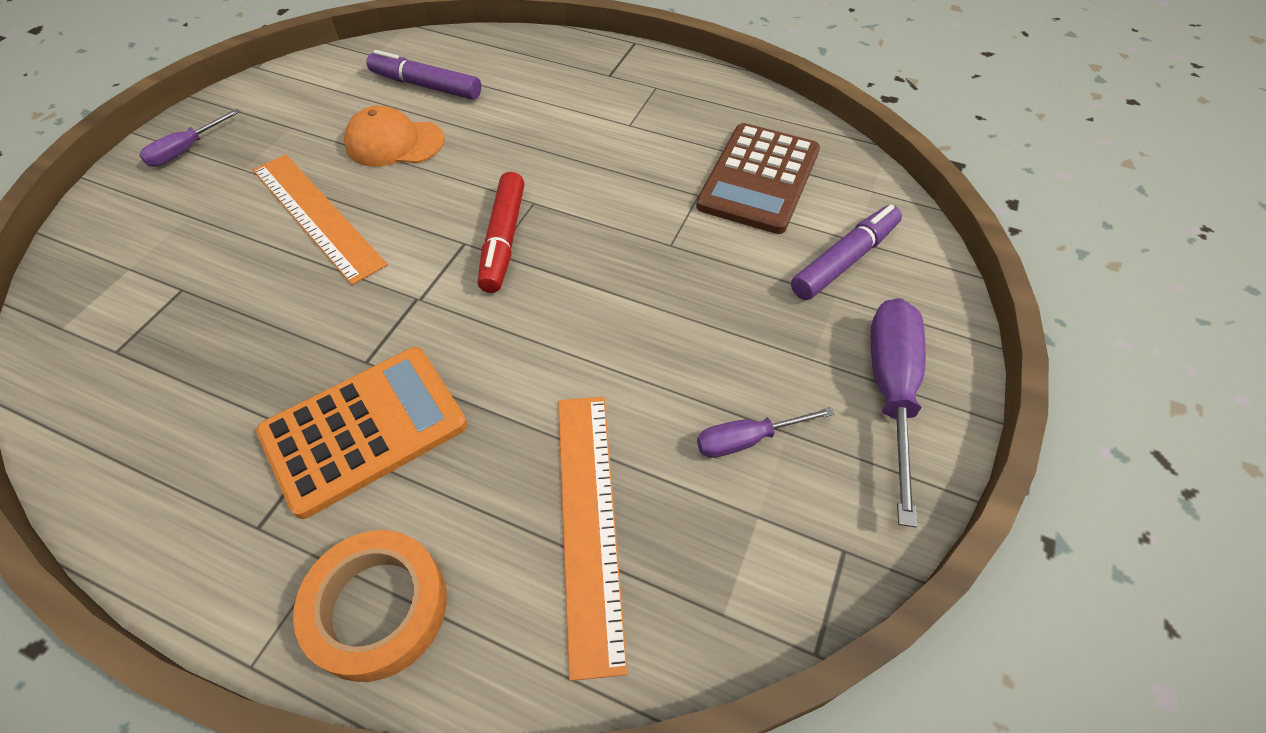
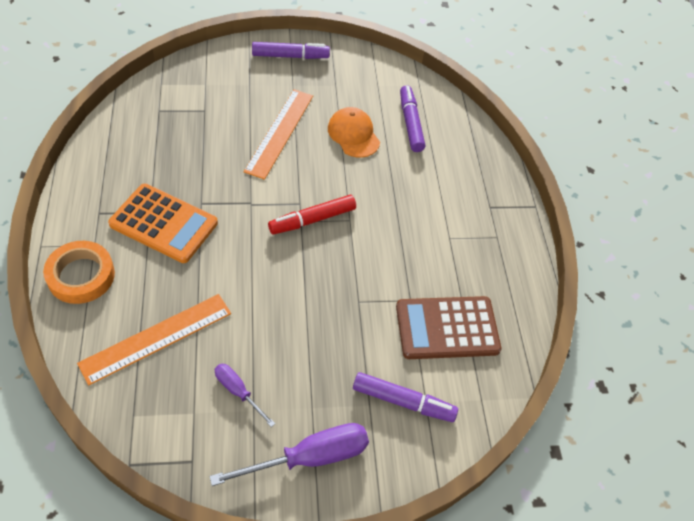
camera: 55 degrees right, 0 degrees up
(186, 150) = (290, 56): purple screwdriver -> purple marker

